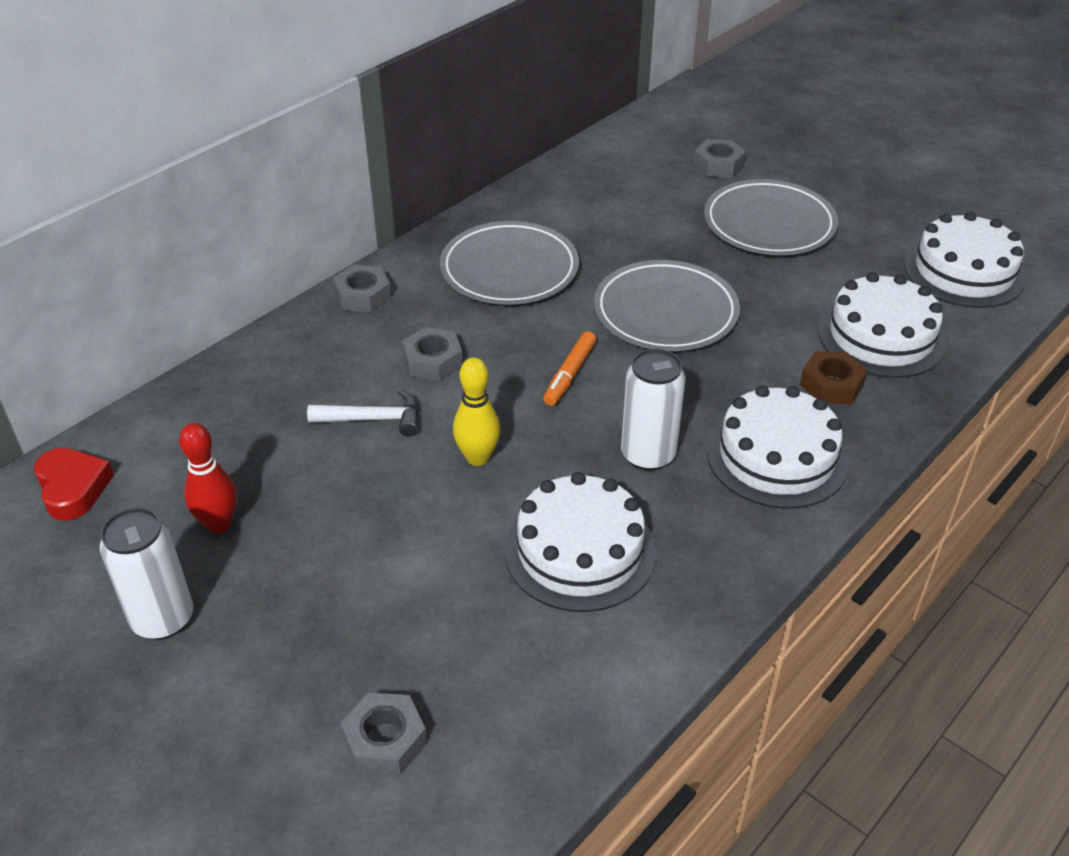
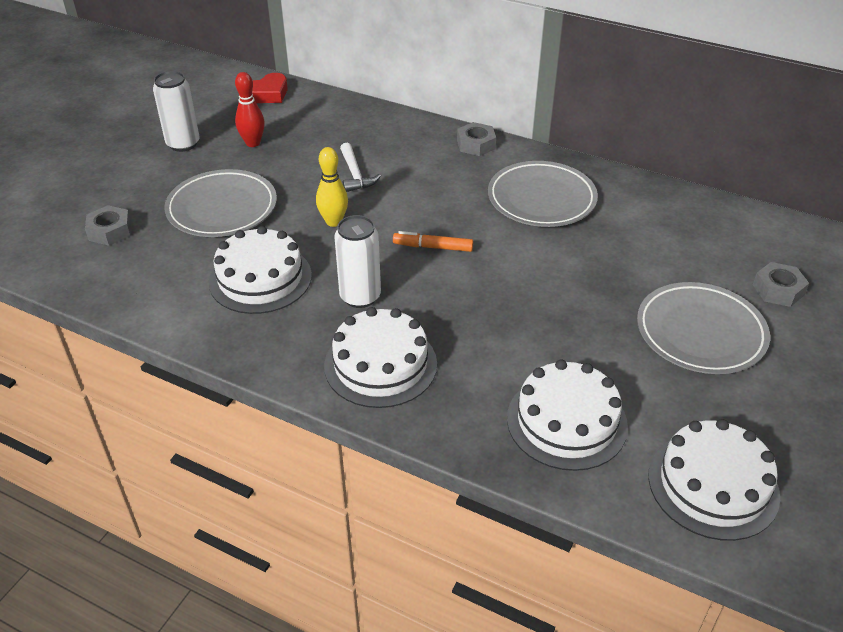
camera: 75 degrees right, 0 degrees up
(433, 361) = (421, 186): grey nut -> none
(665, 312) = (531, 284): grey plate -> grey plate (222, 208)
(831, 385) = (481, 391): brown nut -> none

